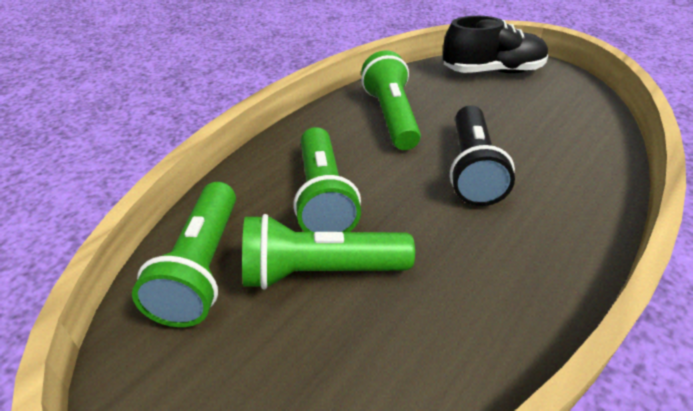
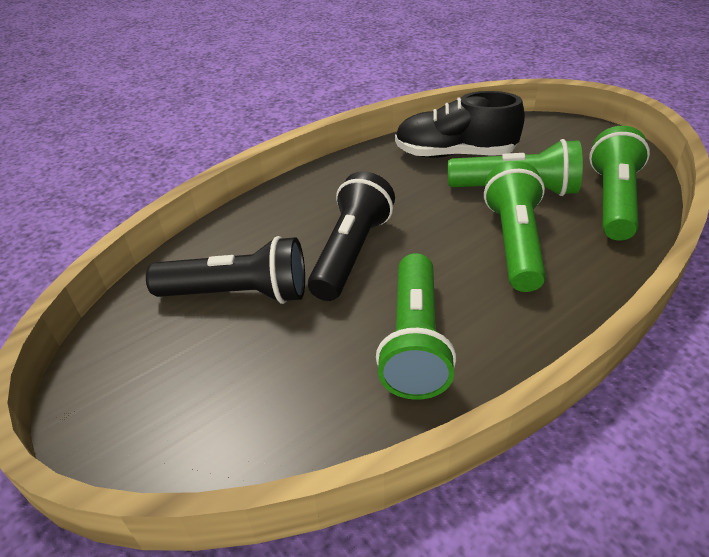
camera: 165 degrees left, 0 degrees up
(492, 71) = (193, 427): black shoe -> black shoe (454, 154)
(535, 128) = (238, 294): none -> black flashlight

